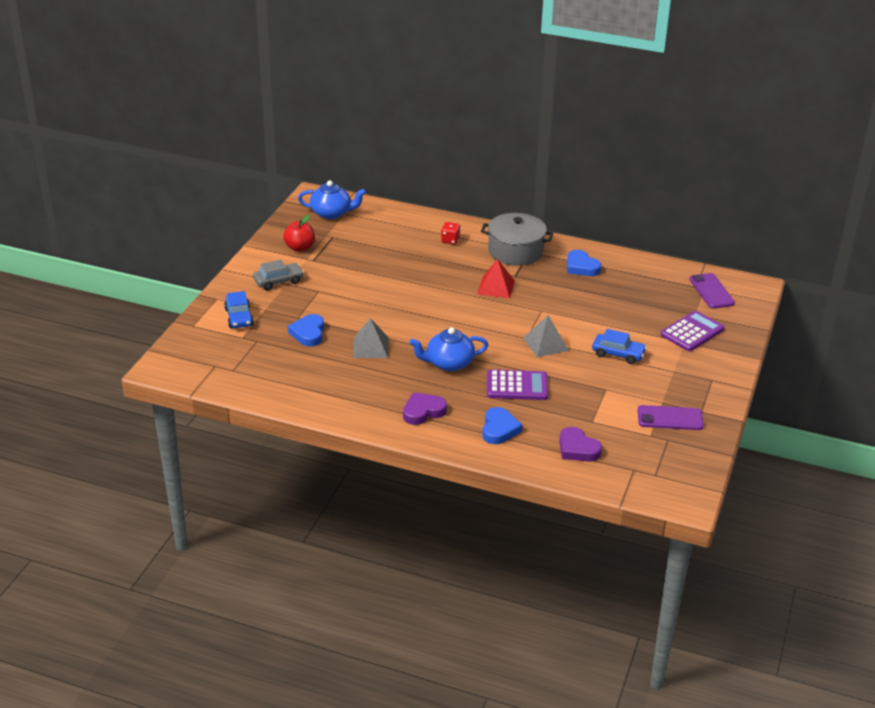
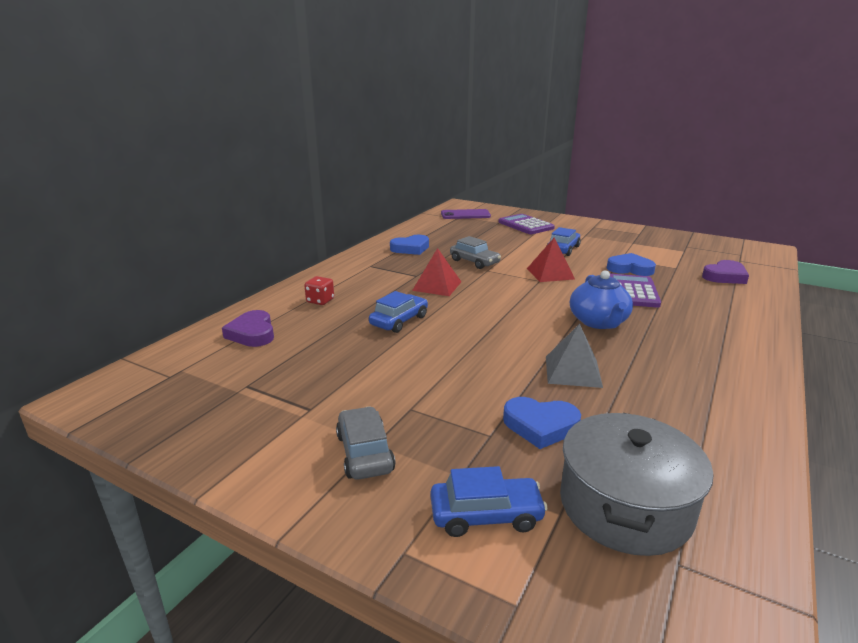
camera: 80 degrees left, 10 degrees down
(300, 248) = (259, 421): red apple -> none
(332, 213) = (169, 381): blue teapot -> none
(423, 411) = (709, 345): purple heart -> purple heart (252, 333)
(426, 276) = (399, 321): none -> blue car
(499, 429) = (717, 306): blue heart -> blue heart (630, 269)
(515, 251) = (366, 271): grey pot -> grey pot (625, 505)
(545, 344) = (550, 273): grey pyramid -> red pyramid
(559, 303) = (474, 262): none -> grey car
(670, 418) = (655, 243): purple phone -> none

